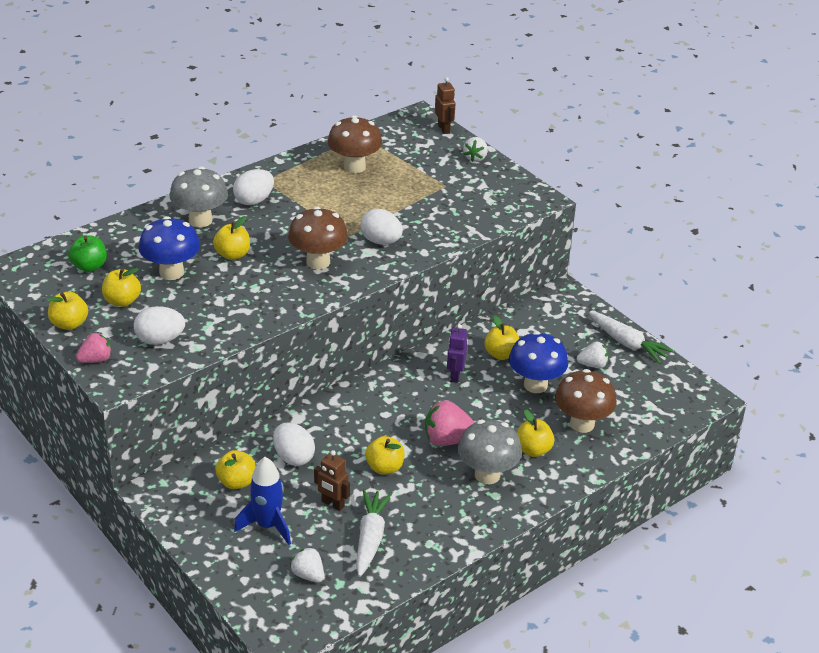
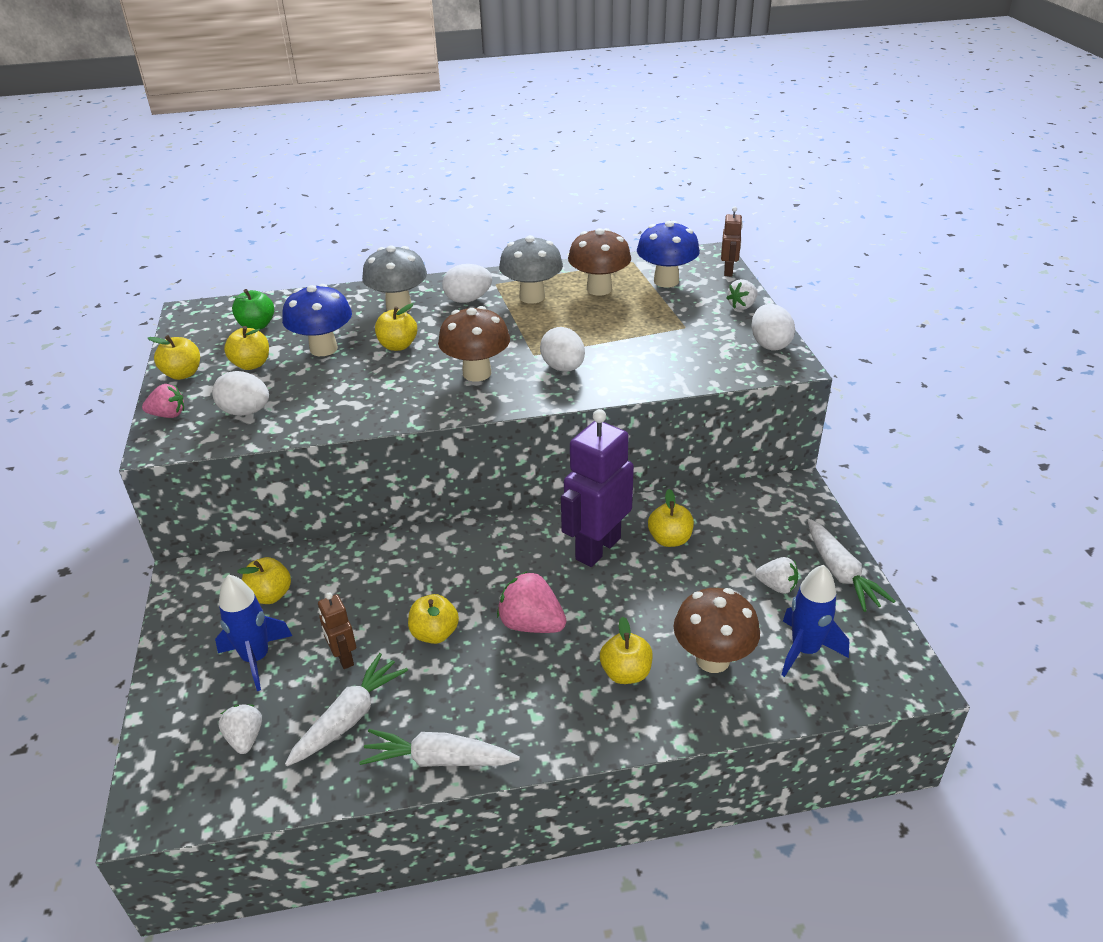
camera: 30 degrees right, 0 degrees up
(293, 457) = (349, 587): white egg -> white egg (770, 344)
(451, 540) = (438, 759): none -> white carrot
(455, 375) = (597, 548): purple robot -> purple robot, size x2.05
(487, 475) = (546, 686): grey mushroom -> grey mushroom (532, 297)
(535, 385) = (686, 589): blue mushroom -> blue mushroom (666, 281)
(634, 400) = (805, 650): none -> blue rocket

